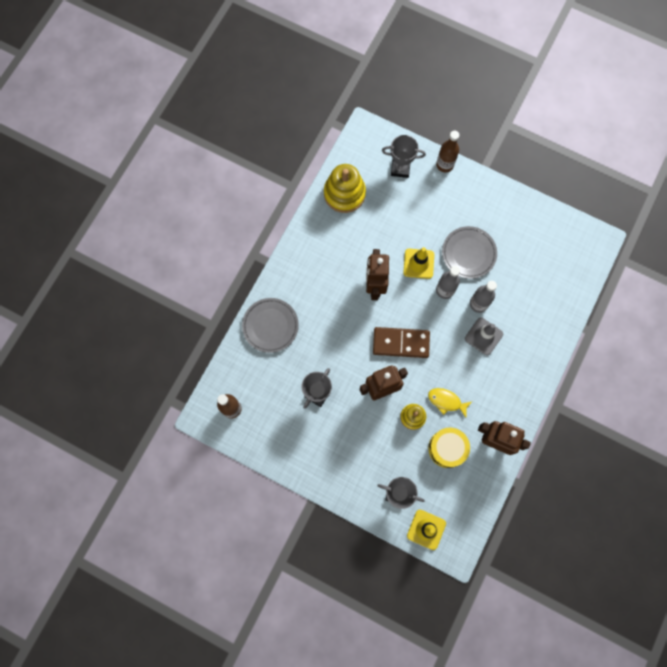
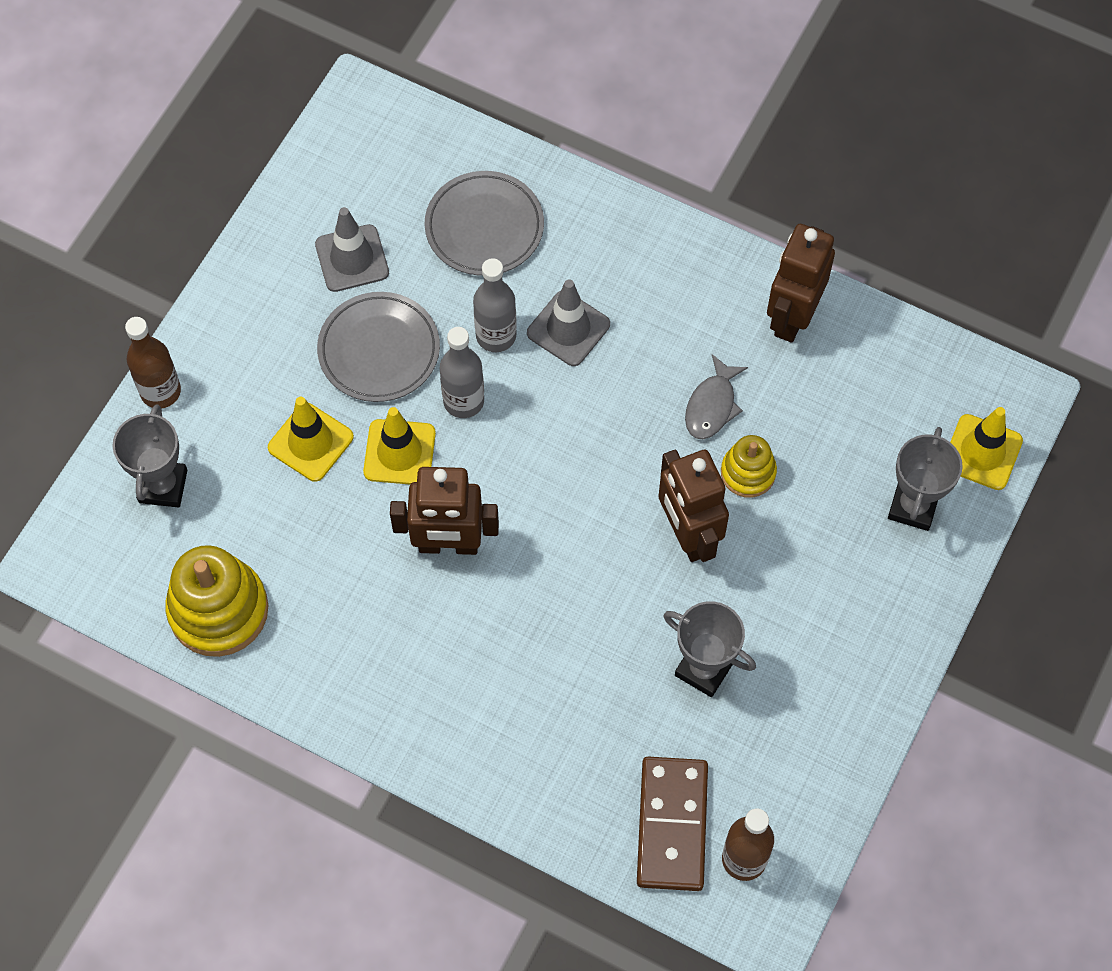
camera: 90 degrees left, 10 degrees down
(270, 326) = (544, 775): grey plate -> grey plate (484, 227)
(401, 343) = (584, 493): brown domino -> brown domino (672, 825)
(422, 226) = (310, 442): none -> yellow traffic cone
(446, 401) = (712, 405): yellow fish -> grey fish
(447, 448) = (812, 407): yellow drum -> none
(515, 240) = (352, 258): none -> grey traffic cone

